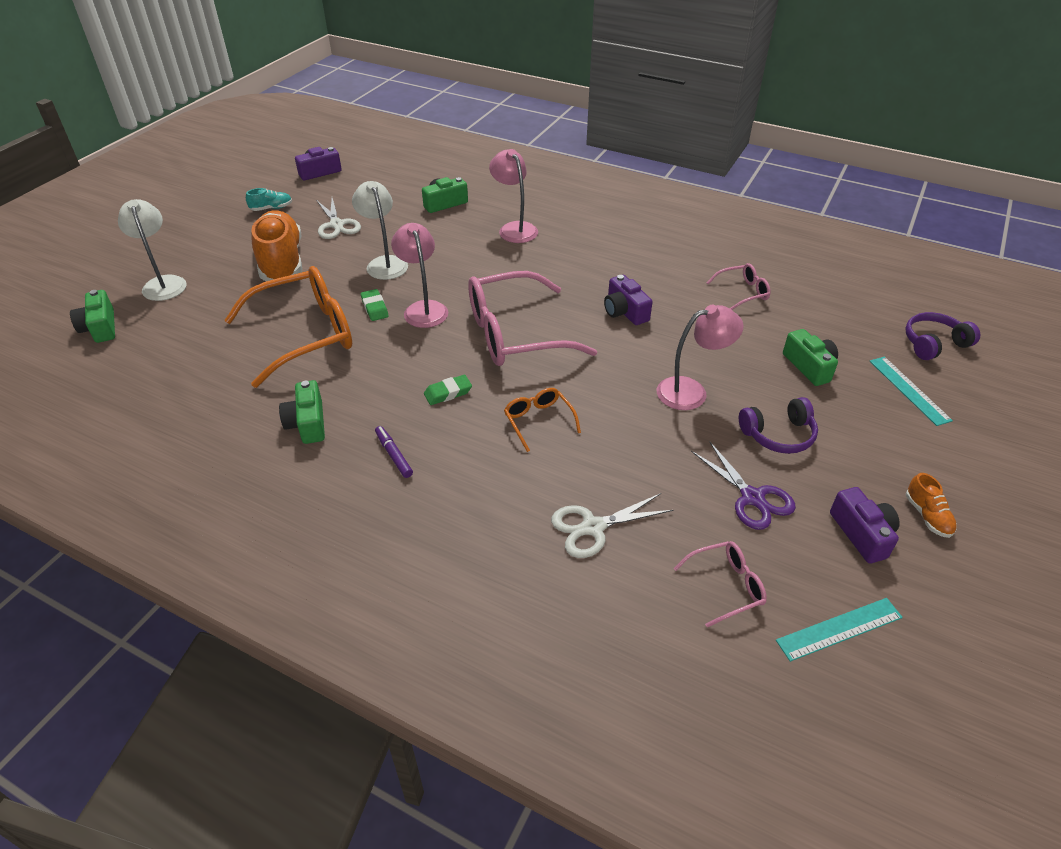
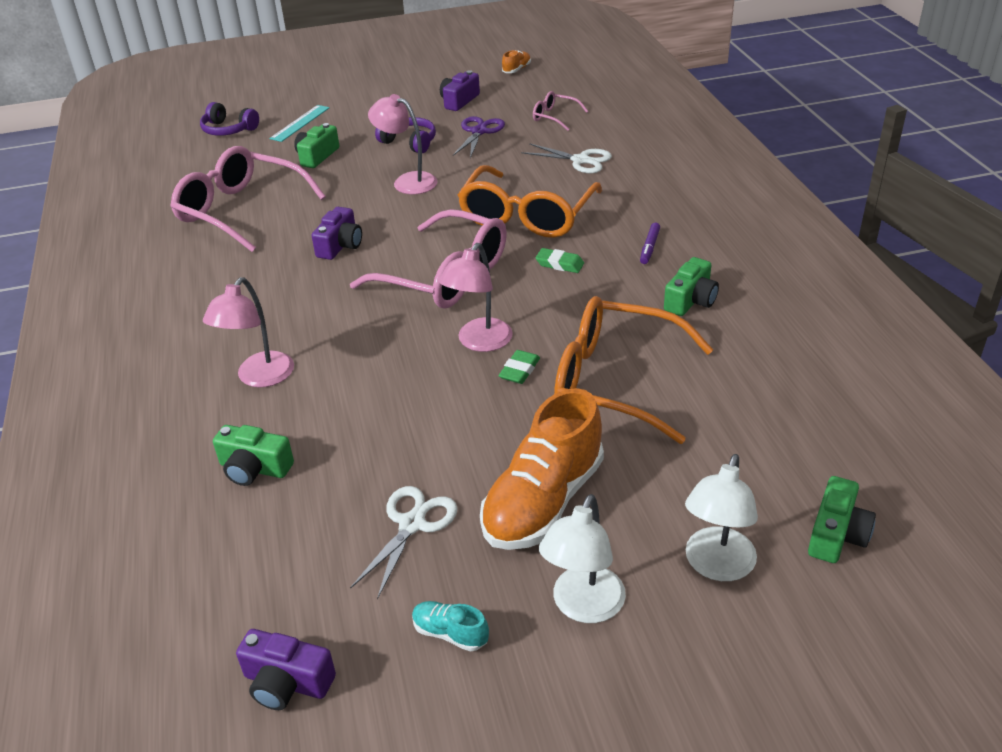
camera: 130 degrees left, 5 degrees down
(384, 263) = (440, 420): white lamp -> white lamp (583, 607)
(538, 421) = (527, 216): orange glasses -> orange glasses, size x2.18
(743, 292) = (240, 210): pink glasses -> pink glasses, size x2.18
(839, 629) = (533, 89): turquoise ruler -> none
(927, 516) = (418, 92): orange shoe -> orange shoe (516, 69)

